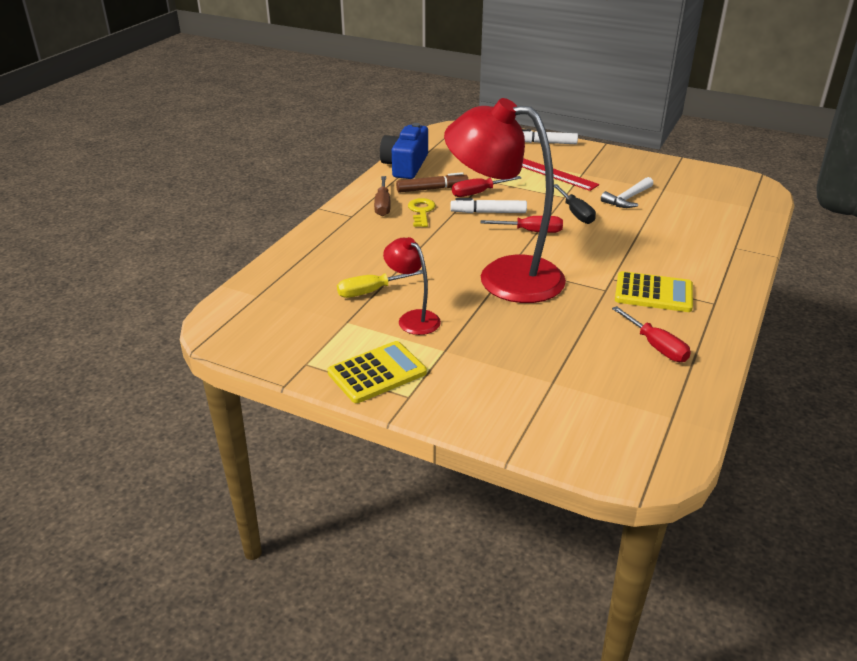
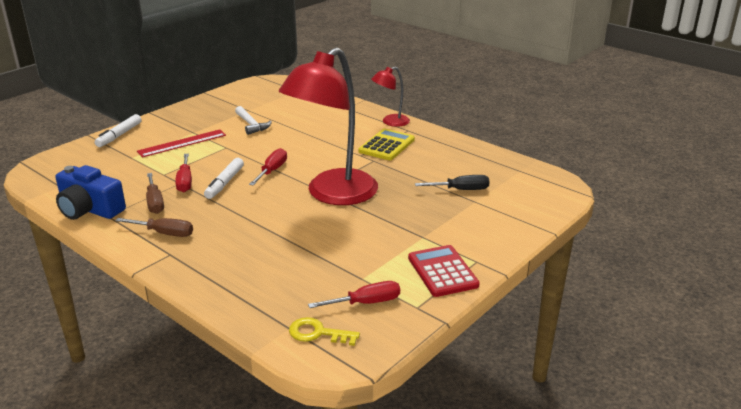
camera: 75 degrees left, 5 degrees down
(370, 291) = (320, 260): yellow screwdriver -> none
(377, 373) = (442, 271): yellow calculator -> red calculator
(413, 318) = (373, 244): red lamp -> red lamp (390, 122)
(421, 211) = (195, 214): yellow key -> yellow key (317, 333)
(432, 189) = (155, 202): brown marker -> brown screwdriver
(576, 213) = (257, 148): black screwdriver -> black screwdriver (461, 190)
(656, 346) = (448, 159): red screwdriver -> red screwdriver (366, 303)

